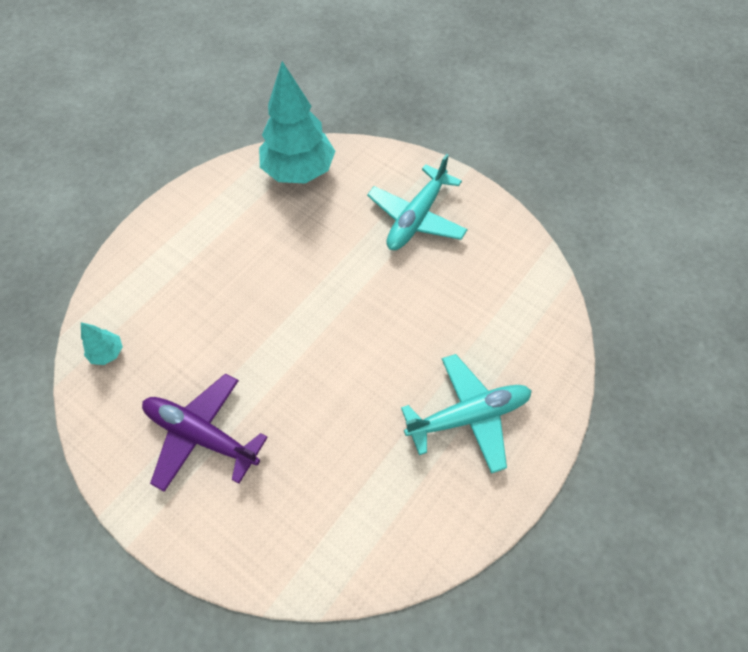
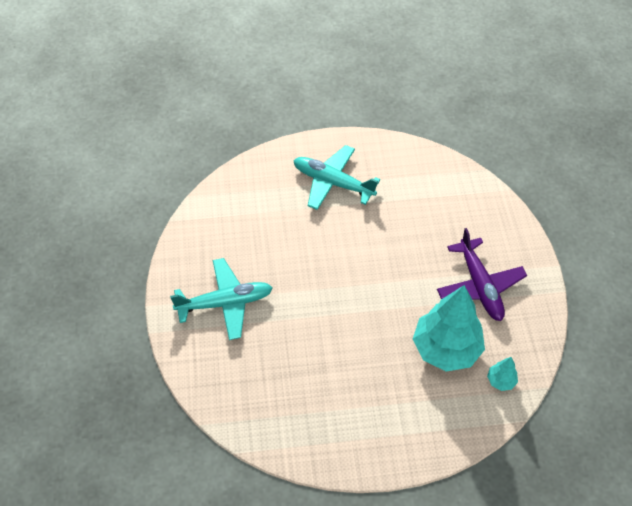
camera: 135 degrees left, 5 degrees down
(298, 171) = (257, 409): turquoise tree -> turquoise tree (446, 349)

